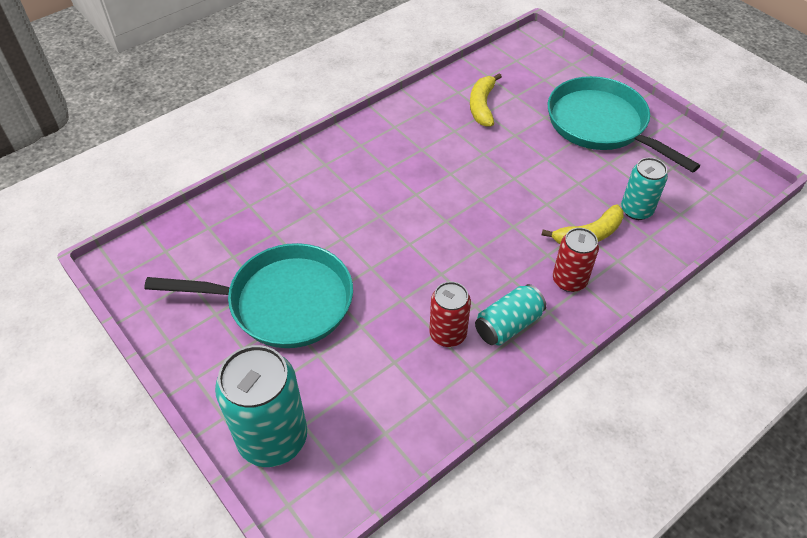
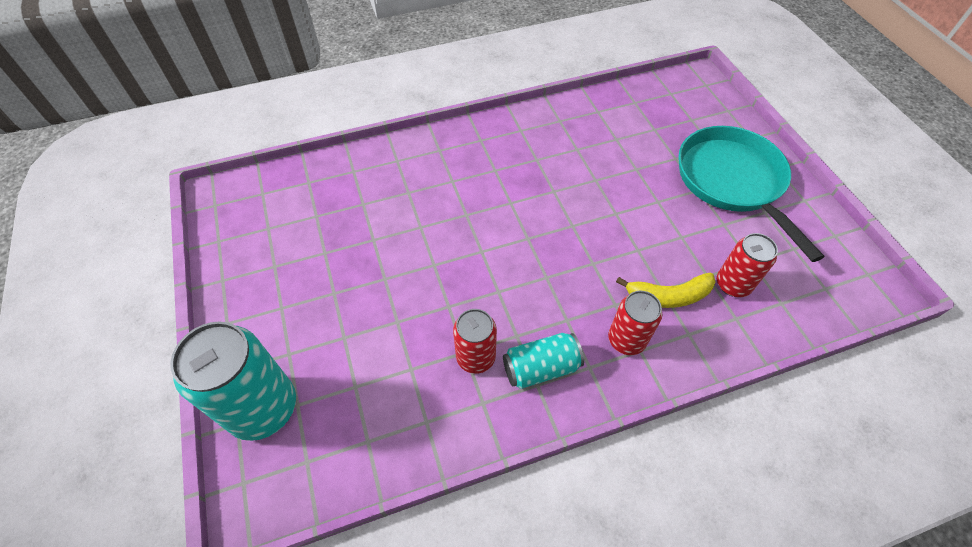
camera: 20 degrees right, 5 degrees up
(283, 302) = (338, 274): turquoise pan -> none
(482, 106) = (615, 131): yellow banana -> none
(636, 210) = (733, 284): turquoise can -> red can

